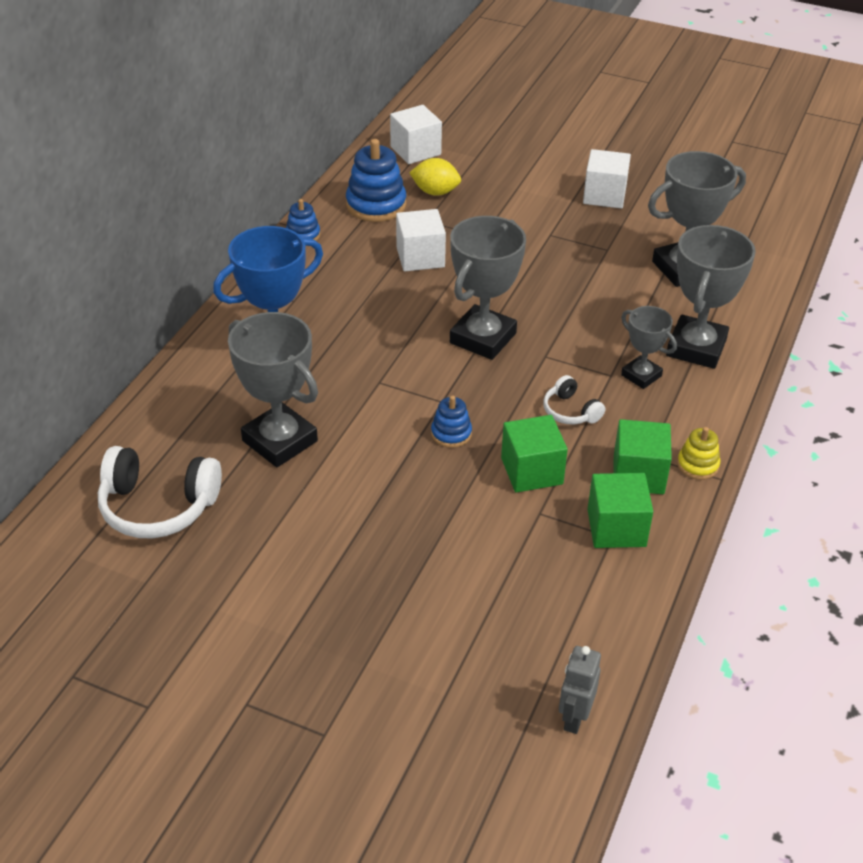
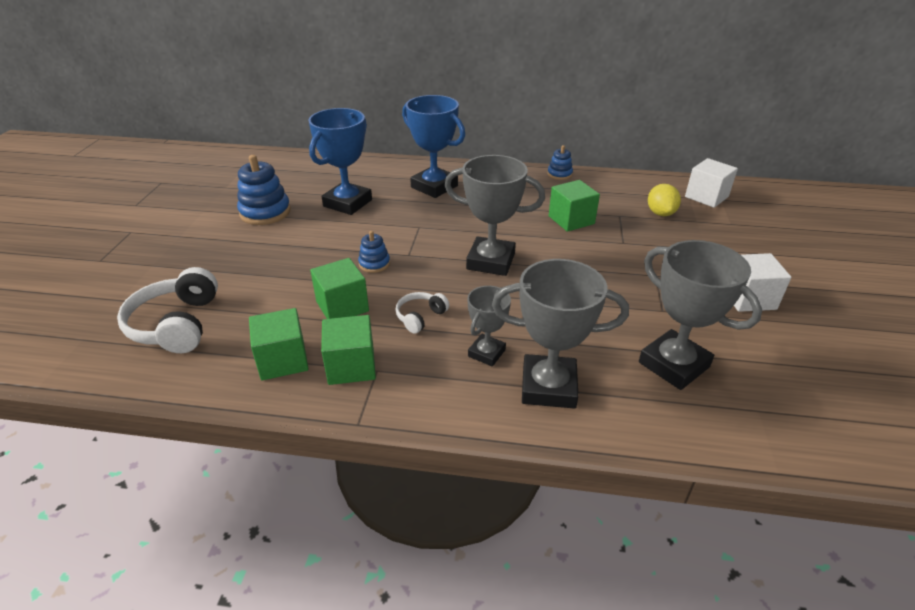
camera: 75 degrees right, 5 degrees down
(158, 506) = (284, 179): white headphones -> white headphones (176, 324)
(280, 441) = (347, 203): grey trophy -> blue trophy
(376, 205) = (619, 193): blue stacking toy -> blue stacking toy (265, 212)
(420, 257) = (571, 220): white cube -> green cube
(574, 718) = (82, 361): grey robot -> none
(697, 465) = (373, 404): yellow stacking toy -> none

